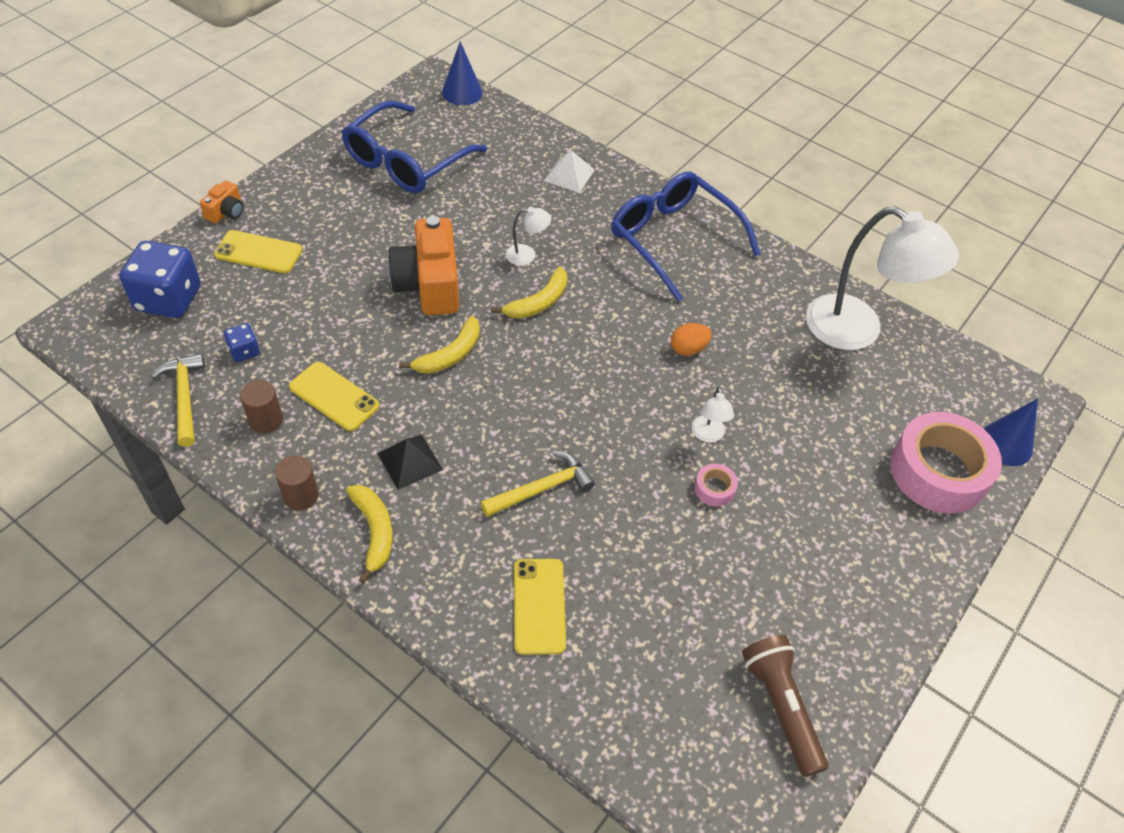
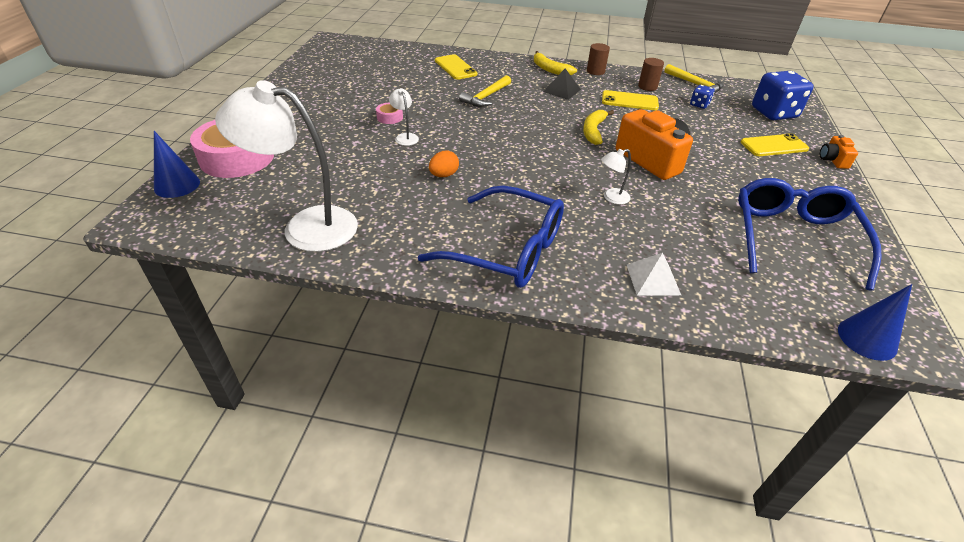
camera: 155 degrees right, 10 degrees down
(539, 302) = (571, 171): yellow banana -> none
(781, 707) = (328, 66): brown flashlight -> none

